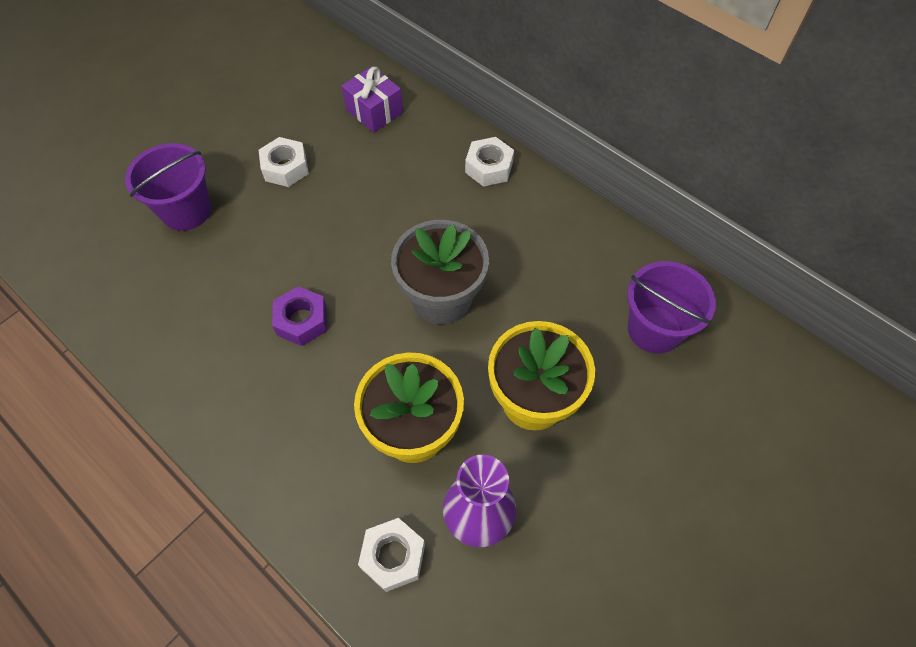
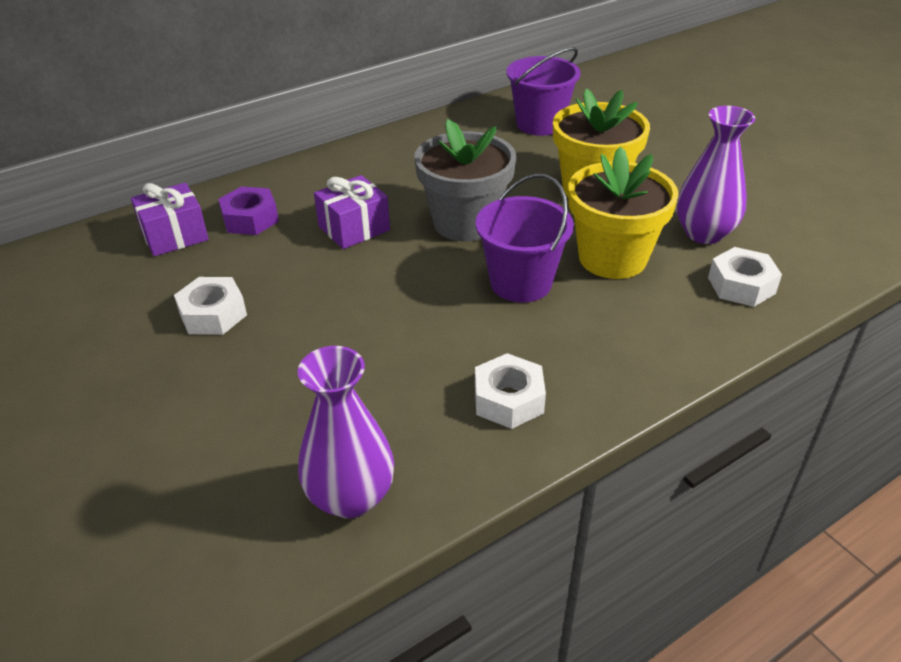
camera: 75 degrees left, 20 degrees down
(119, 300) = (351, 497): none -> purple vase
(186, 211) = (226, 415): purple bucket -> purple bucket (521, 283)
(302, 321) = (456, 320): purple nut -> purple nut (250, 219)
(412, 219) = (354, 228): none -> purple gift
(489, 167) = (315, 174): white nut -> white nut (508, 400)

